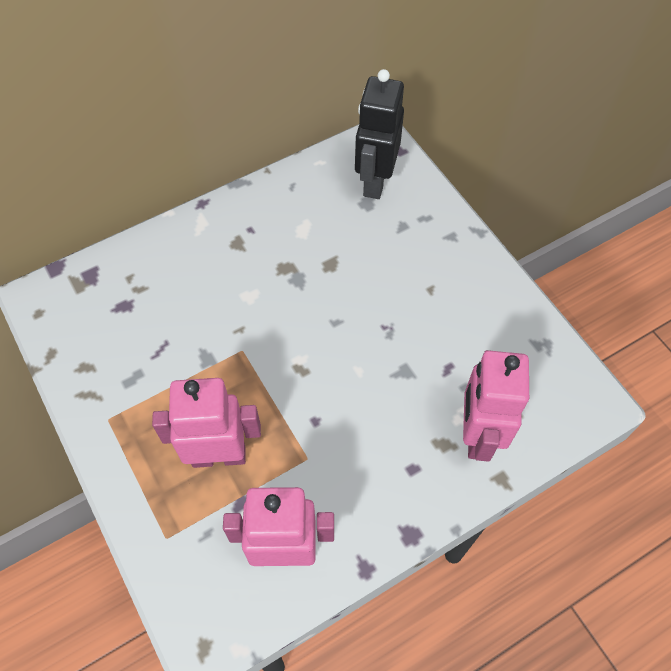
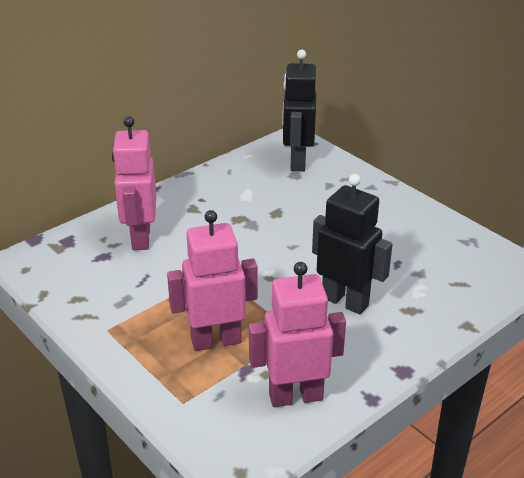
camera: 10 degrees left, 25 degrees down
(373, 419) = (345, 301): none -> black robot
(477, 435) = (437, 300): pink robot -> pink robot (140, 238)

